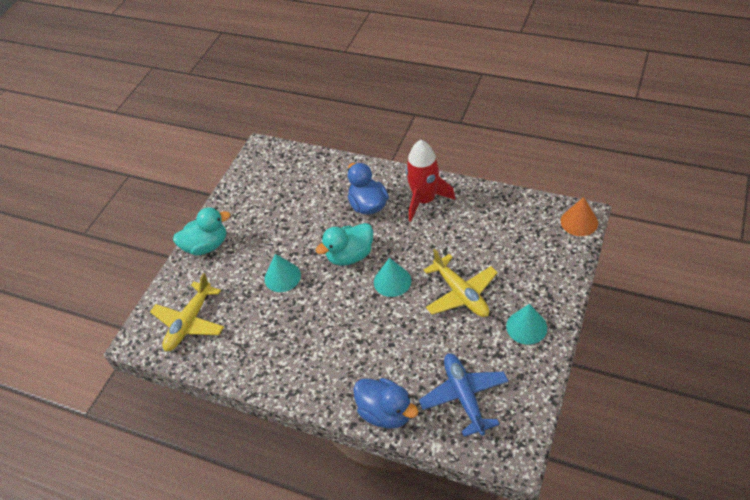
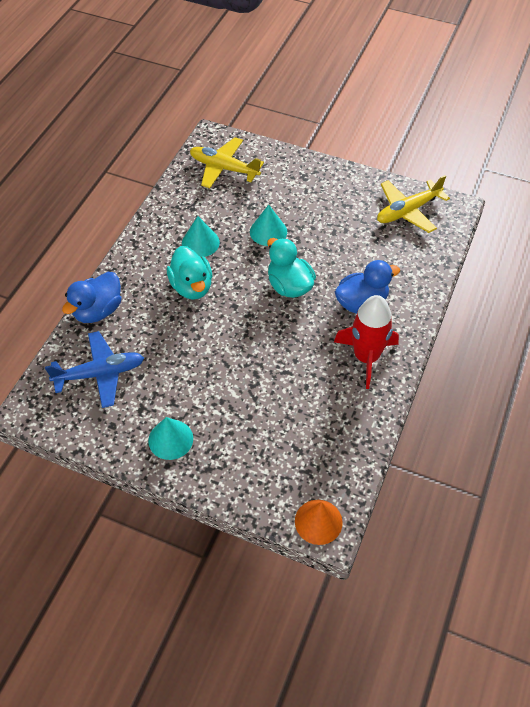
camera: 85 degrees right, 5 degrees up
(206, 246) = (315, 172): turquoise duck -> turquoise duck (192, 286)
(392, 281) = (250, 321): turquoise cone -> turquoise cone (200, 242)
(461, 294) = (224, 382): yellow plane -> yellow plane (408, 211)

